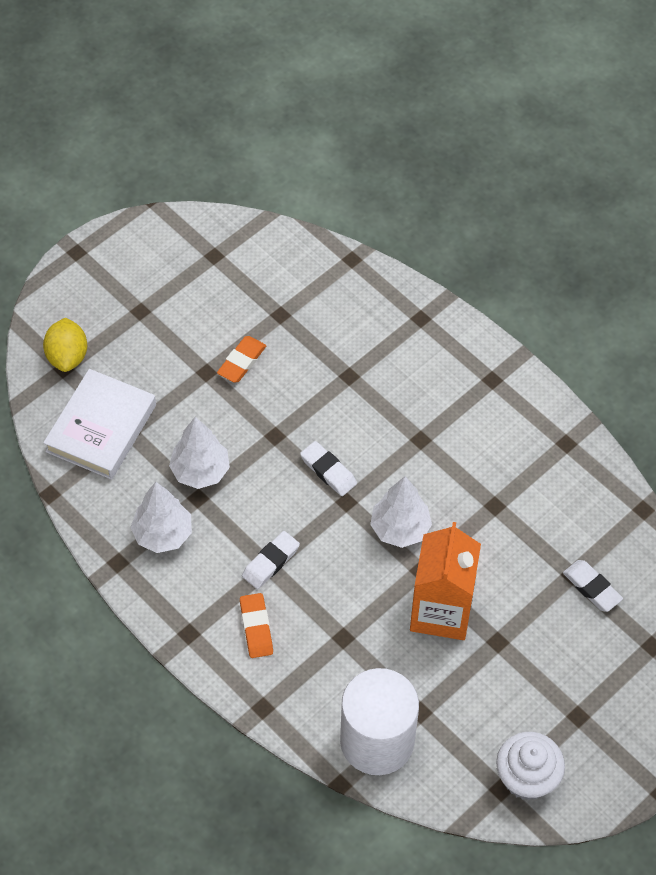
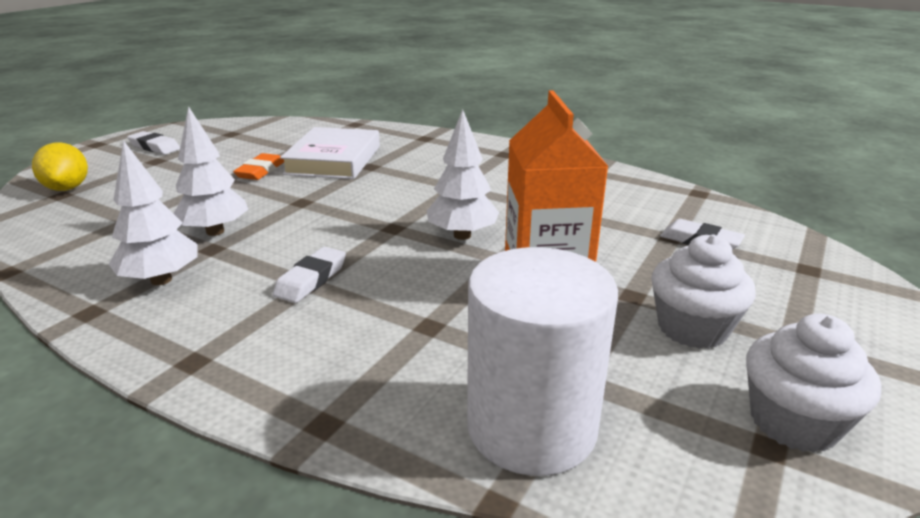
camera: 15 degrees left, 30 degrees down
(101, 428) = (94, 221): white book -> white book (333, 160)
(256, 627) = (299, 337): orange eraser -> none
(328, 471) = (366, 213): white eraser -> white eraser (154, 147)
(518, 687) = (692, 328): none -> white cupcake

